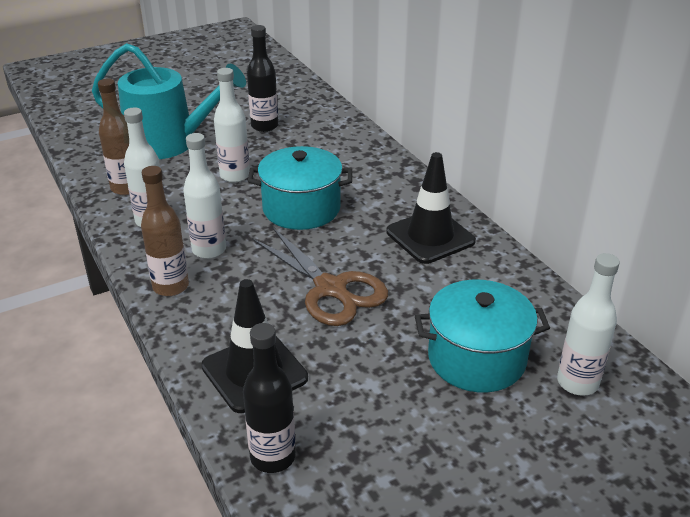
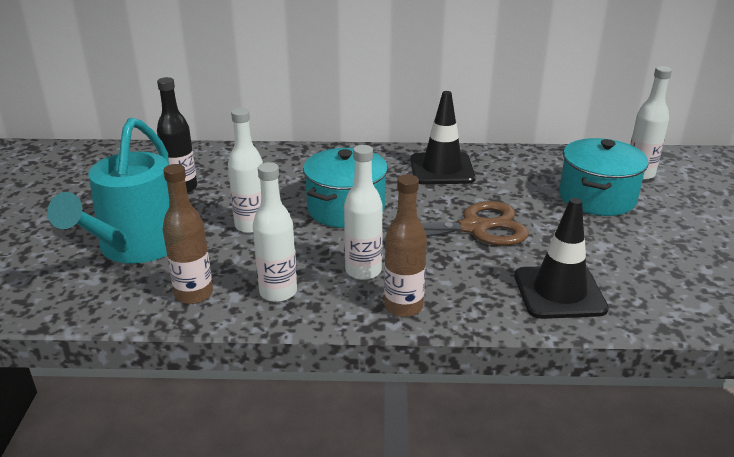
camera: 60 degrees left, 5 degrees down
(169, 143) = (136, 246): turquoise watering can -> turquoise watering can turned 150 degrees clockwise
(273, 457) = (665, 310): black bottle -> none

